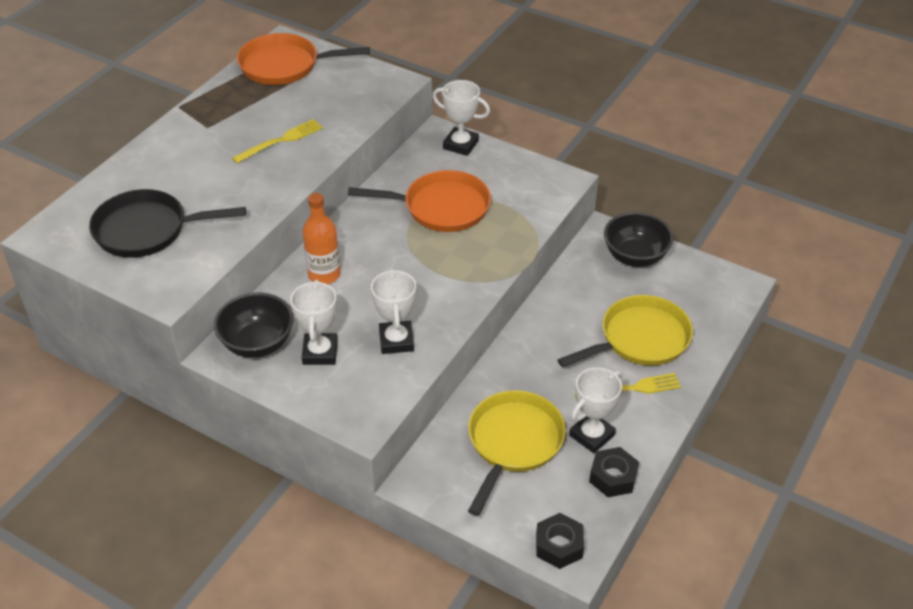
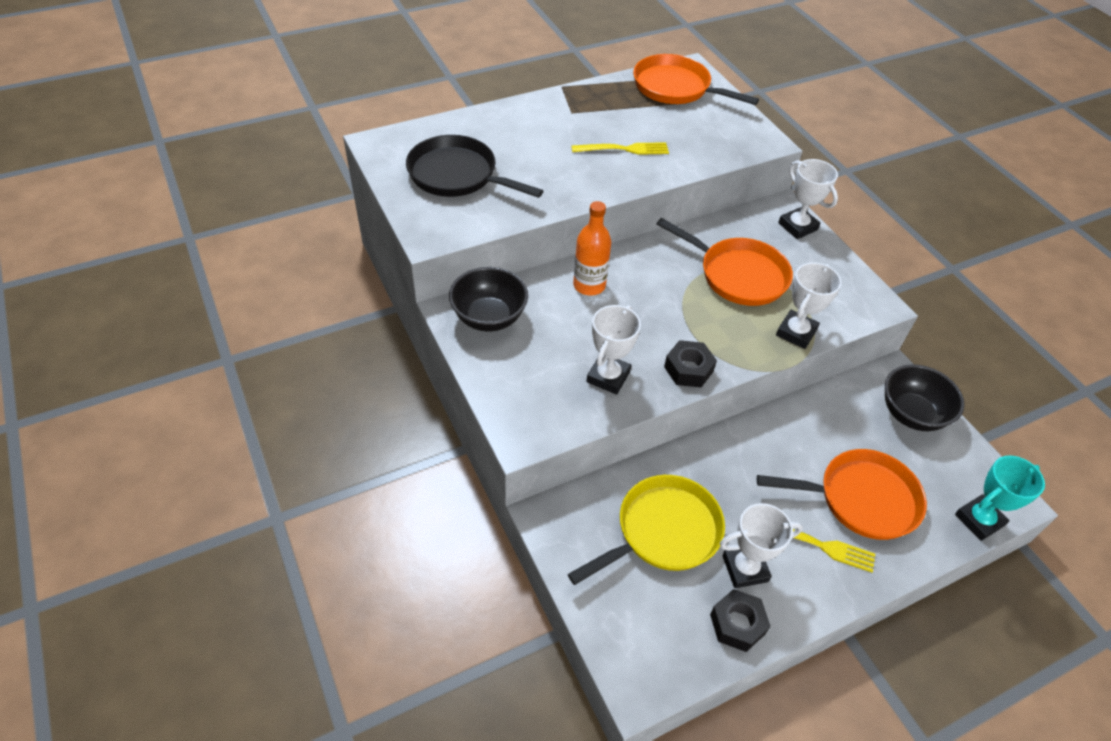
camera: 30 degrees right, 5 degrees up
(320, 352) = (534, 352): white trophy -> white trophy (796, 332)
(559, 545) = (635, 661): black nut -> black nut (688, 369)
(639, 339) = (860, 499): yellow pan -> orange pan
(728, 310) = (979, 520): none -> turquoise trophy

